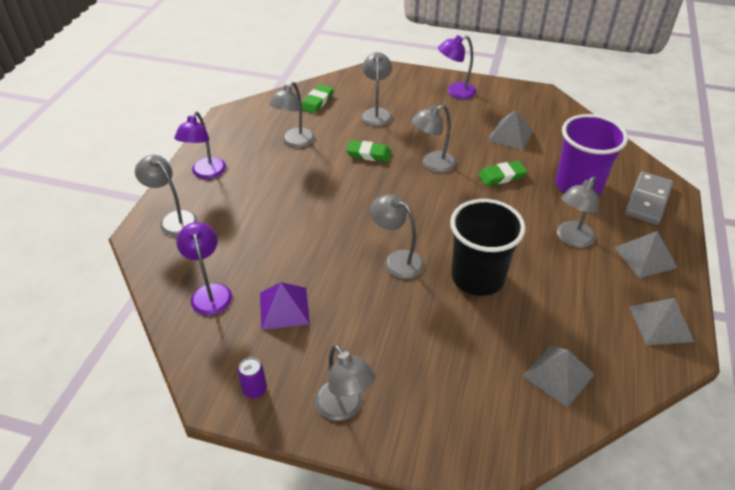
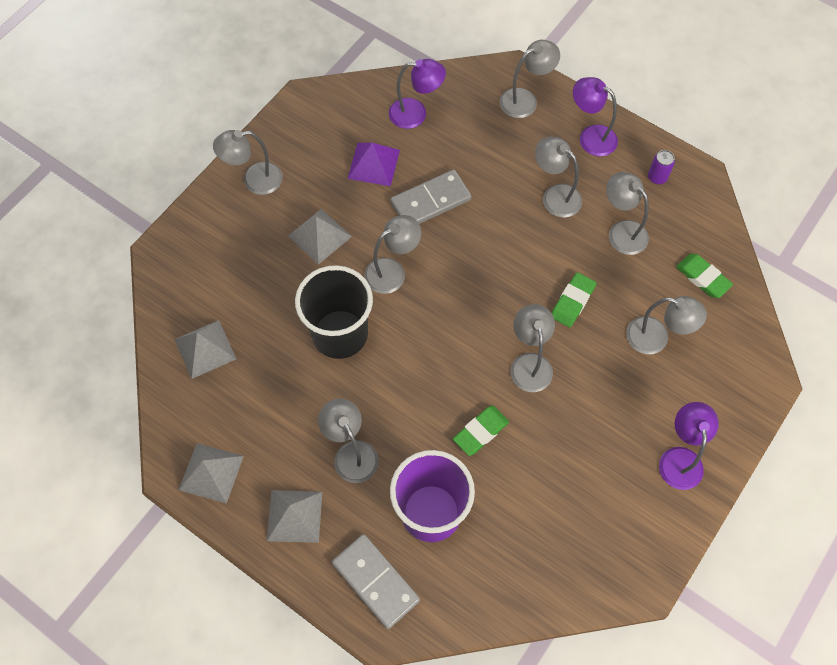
camera: 110 degrees right, 20 degrees up
(255, 390) = (300, 126): purple can -> purple can (657, 177)
(275, 181) = (555, 196): none -> grey lamp
(311, 254) = (430, 201): none -> grey domino
(502, 176) = (481, 432): green eraser -> green eraser turned 45 degrees clockwise
(510, 135) = (557, 483): grey pyramid -> grey pyramid (320, 236)

